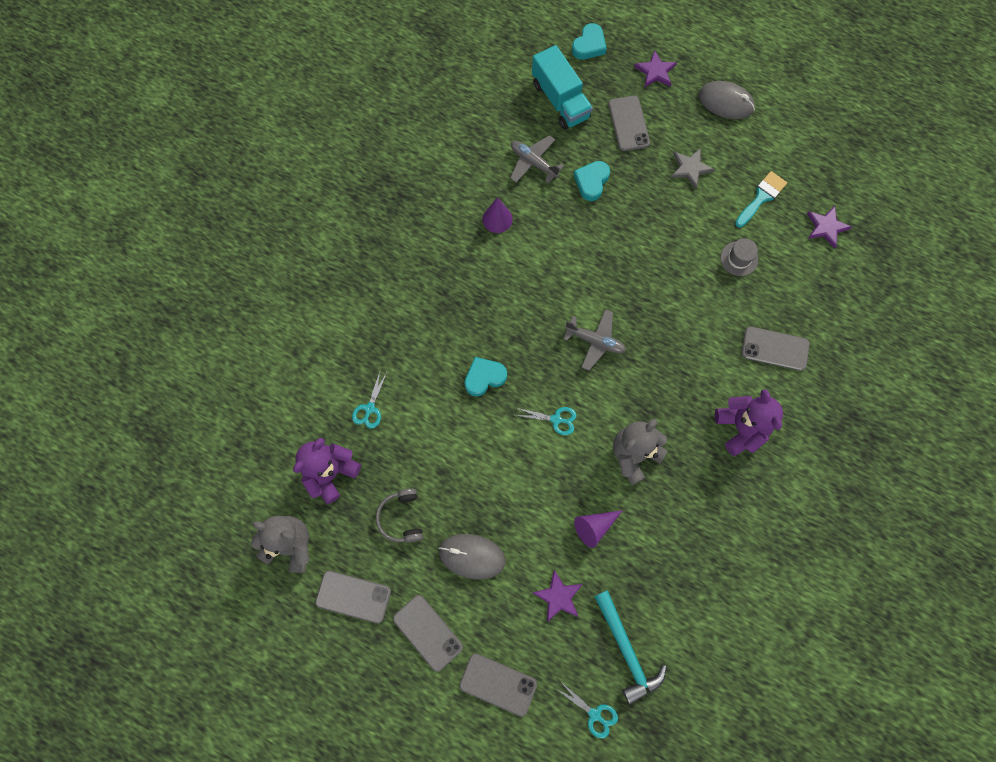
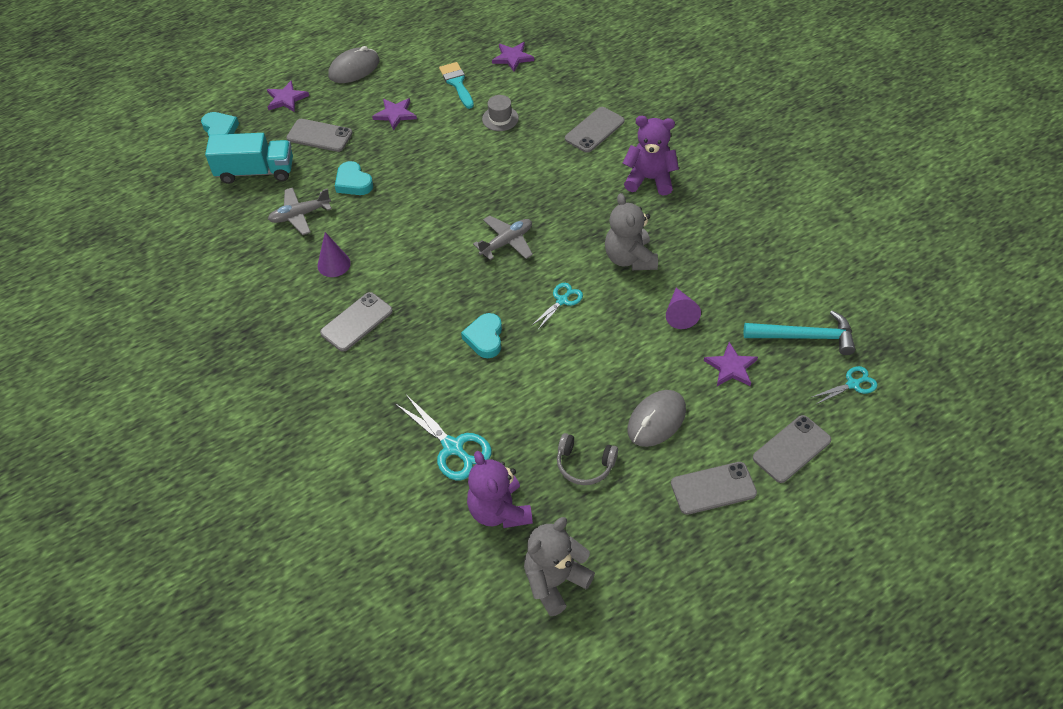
camera: 60 degrees left, 20 degrees down
(353, 596) = (643, 541): grey phone -> grey phone (356, 322)
(369, 408) = (453, 447): turquoise scissors -> turquoise scissors, size x1.65
(690, 168) = (395, 114): grey star -> purple star

